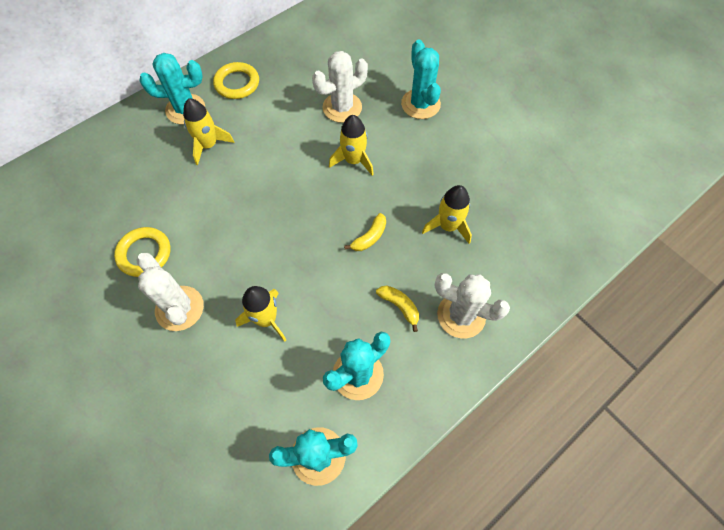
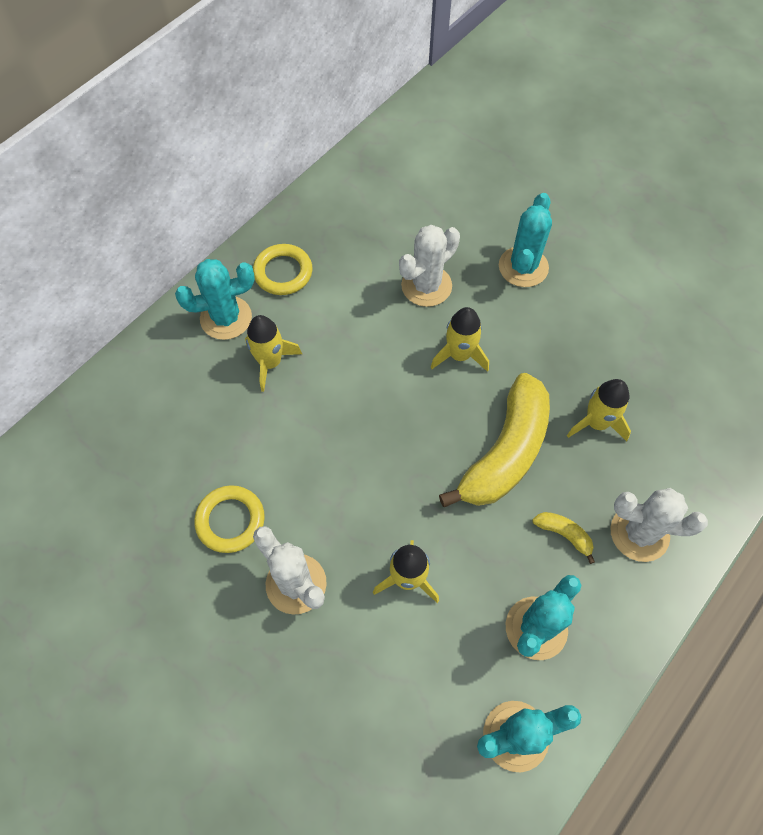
camera: 10 degrees left, 0 degrees up
(369, 237) = (505, 452): yellow banana -> yellow banana, size x2.46
(420, 104) = (523, 267): turquoise cactus -> turquoise cactus turned 45 degrees clockwise

